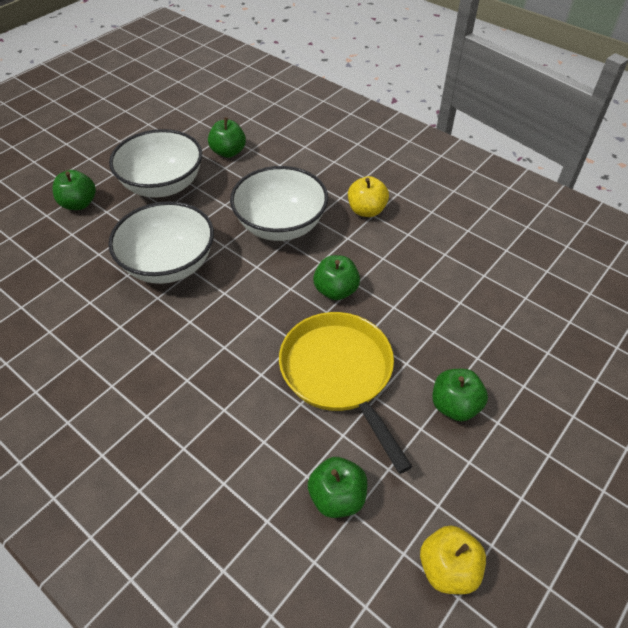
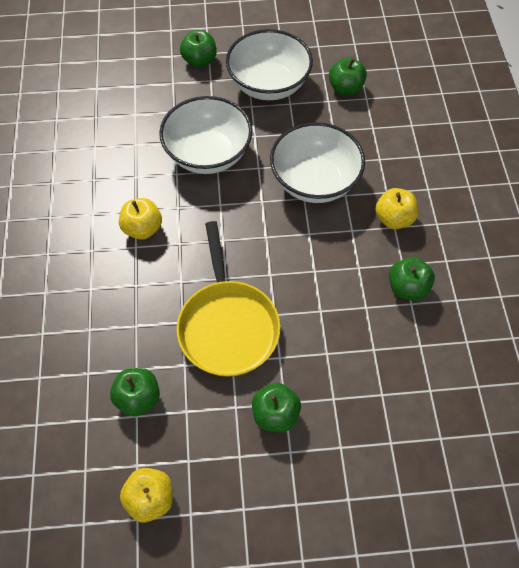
camera: 45 degrees right, 10 degrees up
(176, 361) = (143, 228): none -> yellow apple
(336, 290) = (294, 264): green apple -> green apple (407, 288)
(340, 374) = (227, 325): yellow pan -> yellow pan turned 150 degrees clockwise

